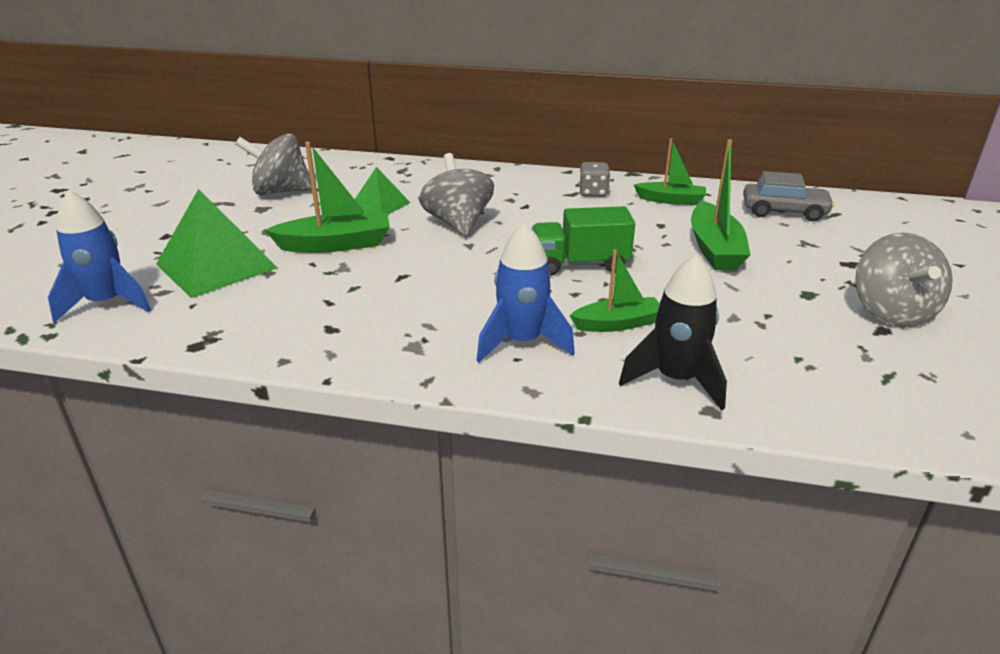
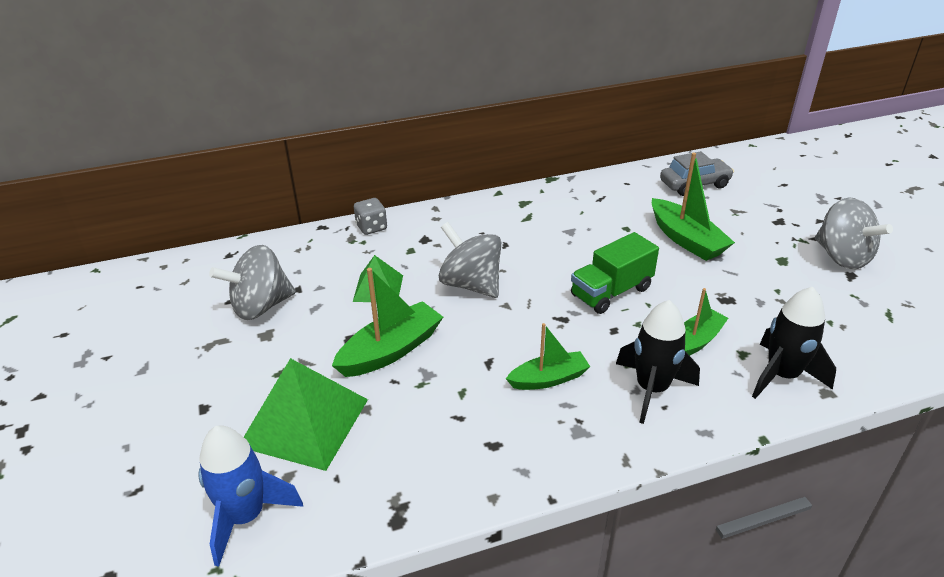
camera: 30 degrees left, 5 degrees up
(522, 342) = (651, 389): blue rocket -> black rocket
(593, 192) = (543, 211): grey dice -> grey dice (371, 227)
(671, 200) = (608, 199): green boat -> green boat (548, 379)

